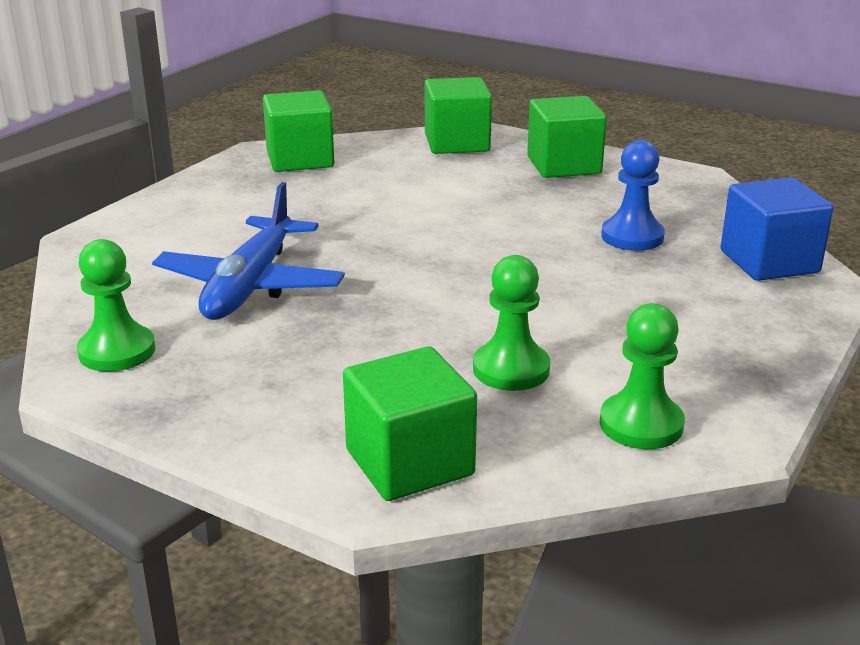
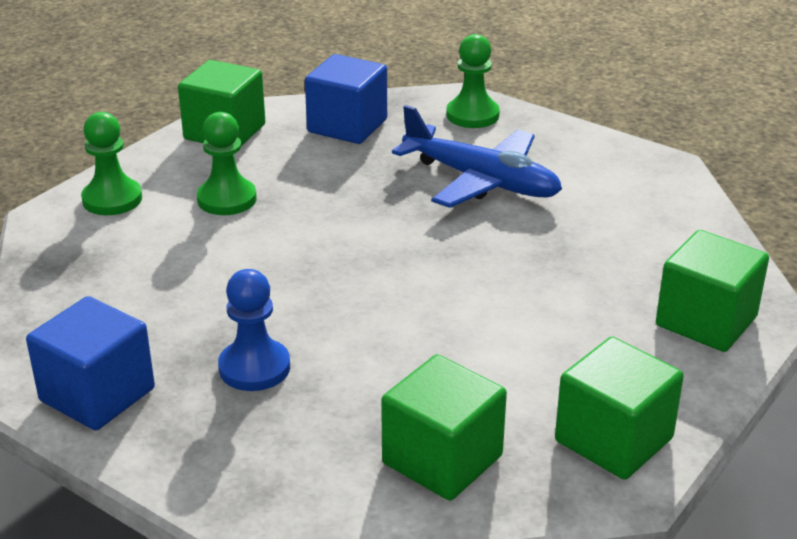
camera: 140 degrees right, 5 degrees up
(250, 285) = (481, 181): blue plane -> blue plane turned 150 degrees clockwise
(260, 401) = (347, 126): none -> blue cube

